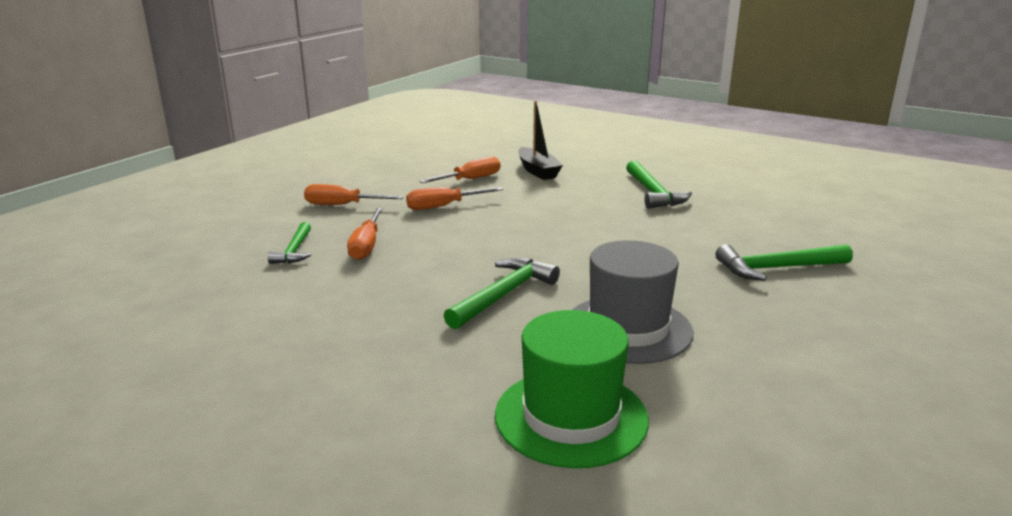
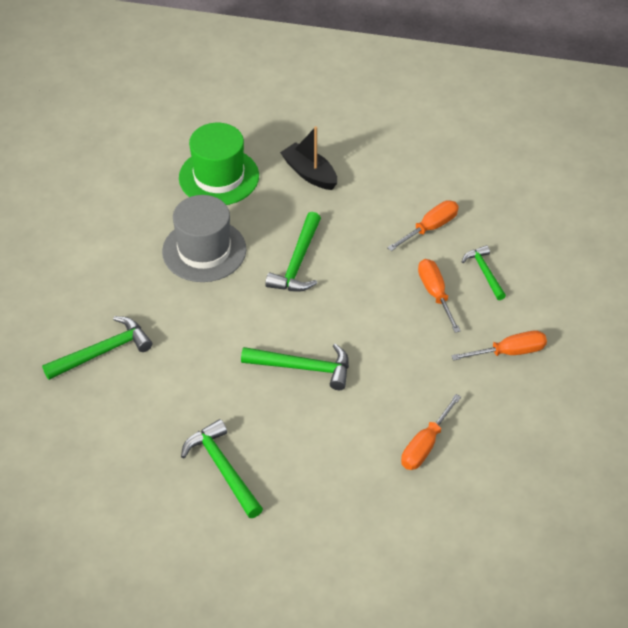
camera: 160 degrees right, 25 degrees up
(444, 206) = (416, 377): orange screwdriver -> orange screwdriver (430, 228)
(537, 171) = (364, 491): black boat -> black boat (309, 173)
(549, 226) = (303, 367): none -> green hammer

